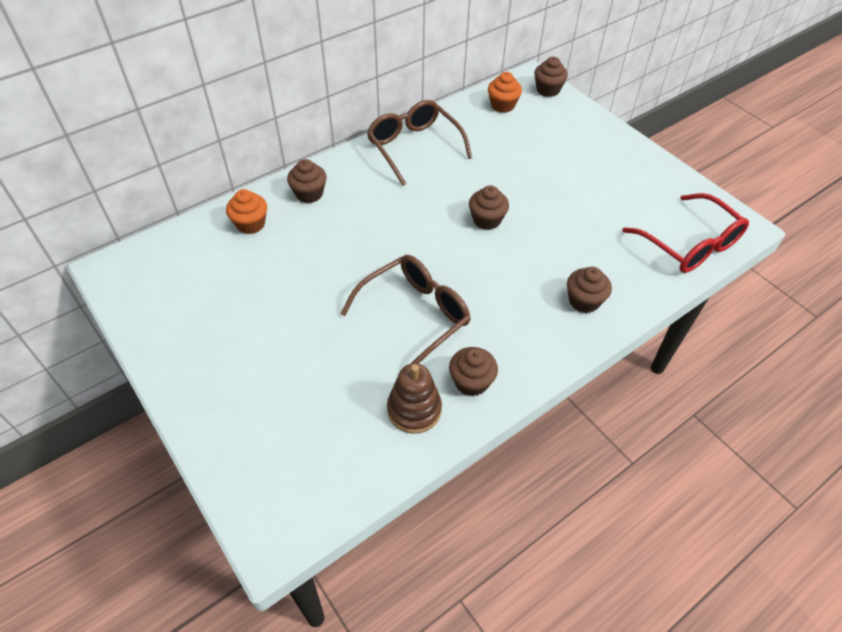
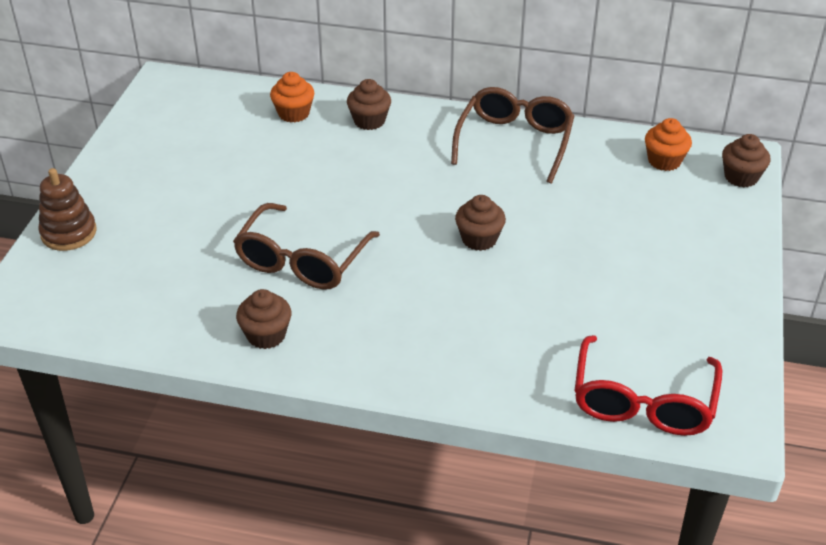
camera: 50 degrees right, 10 degrees down
(414, 316) = (302, 260): brown glasses -> brown glasses turned 105 degrees clockwise
(414, 409) = (199, 317): brown stacking toy -> brown stacking toy (69, 233)
(584, 301) = (453, 359): brown cupcake -> none

